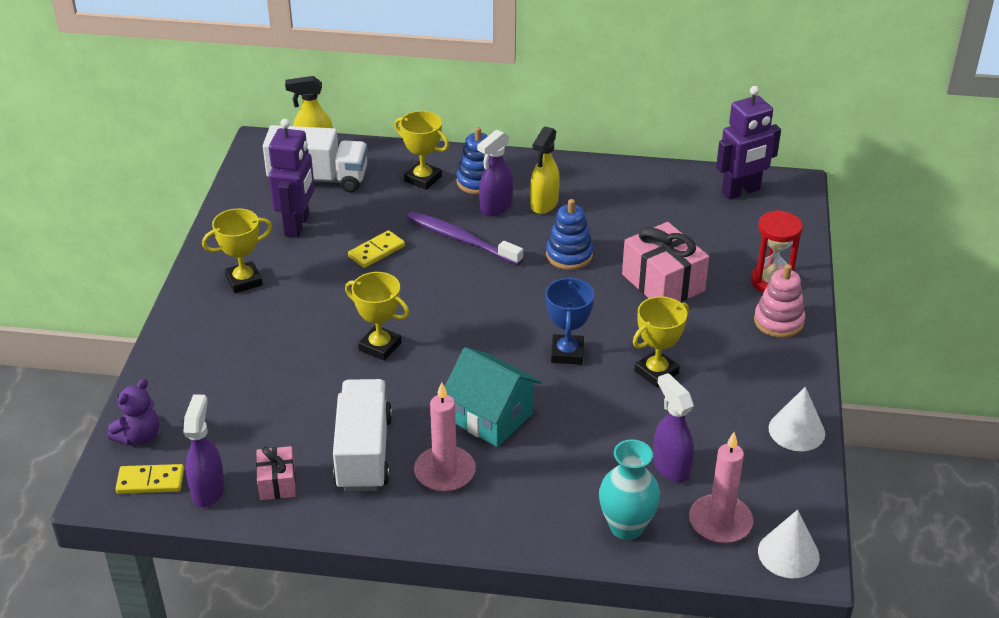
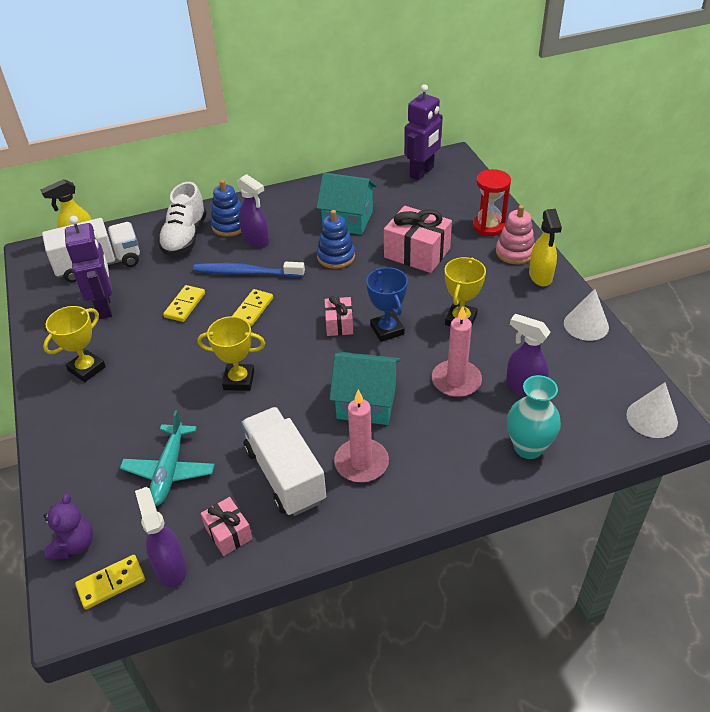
camera: 25 degrees left, 5 degrees up
(260, 406) = (169, 470): none -> turquoise plane
(423, 179) = (185, 237): yellow trophy -> white shoe
(441, 280) = (253, 309): none -> yellow domino
(461, 239) = (246, 273): purple toothbrush -> blue toothbrush
(495, 207) = (256, 240): purple spray bottle -> purple spray bottle turned 60 degrees counterclockwise
(520, 328) = (339, 324): none -> pink gift
(544, 204) = (291, 226): yellow spray bottle -> yellow spray bottle (540, 276)
(612, 219) = (348, 220): none -> turquoise house
(720, 522) = (589, 414): pink candle -> pink candle (456, 381)

